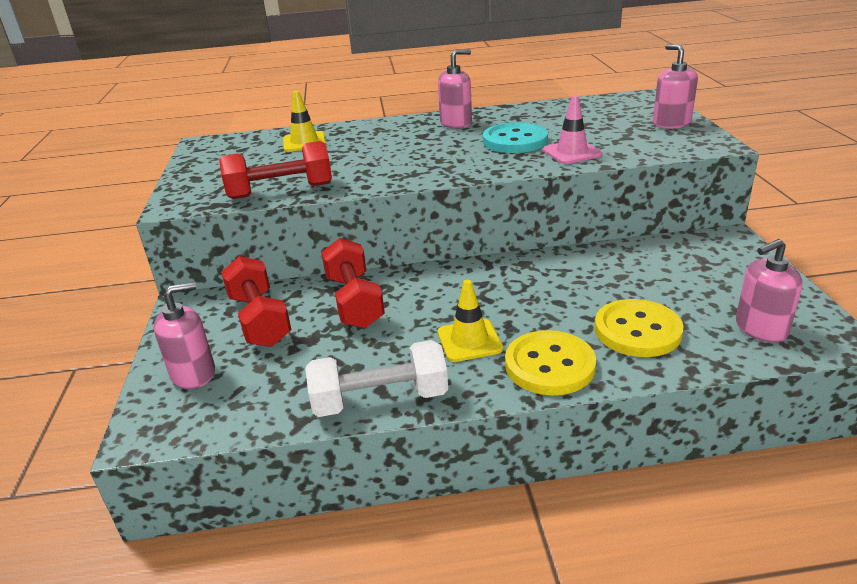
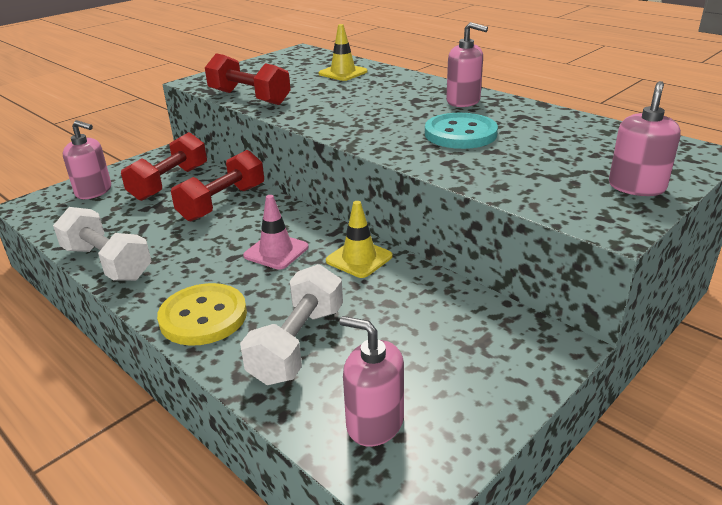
camera: 50 degrees right, 0 degrees up
(469, 341) = (209, 268): yellow traffic cone -> yellow traffic cone (359, 258)
(571, 152) = (470, 164): pink traffic cone -> pink traffic cone (276, 251)
(637, 330) = (297, 344): yellow button -> white dumbbell

